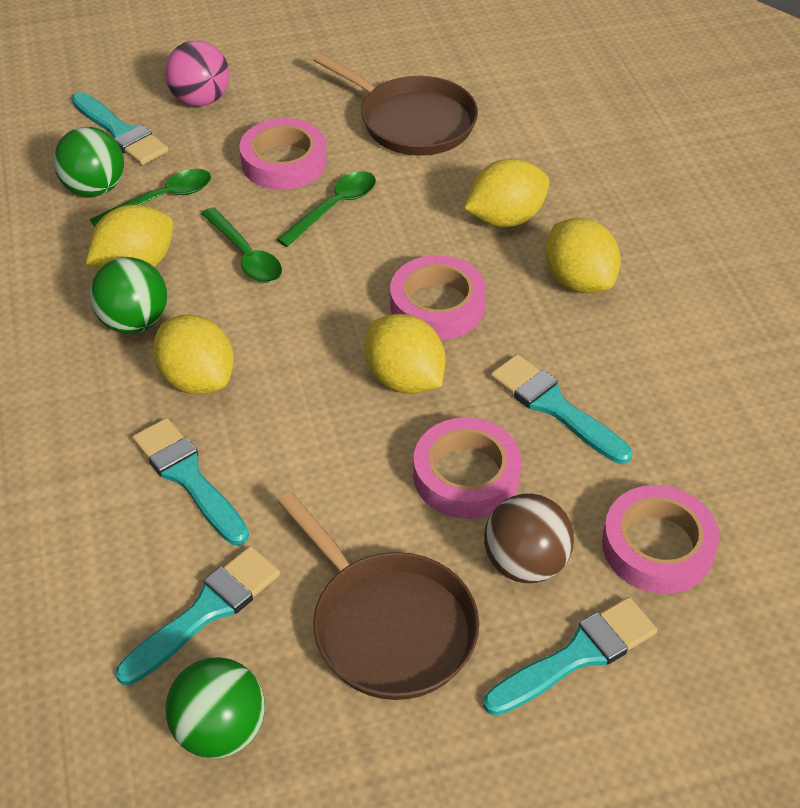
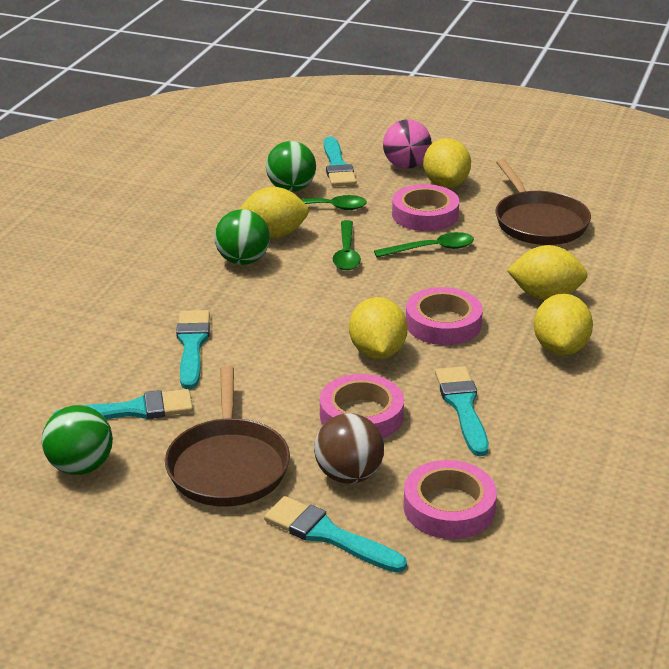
camera: 35 degrees right, 15 degrees down
(197, 379) = (249, 302): yellow lemon -> yellow lemon (446, 184)
(577, 656) = (328, 535): turquoise brush -> turquoise brush turned 150 degrees counterclockwise

